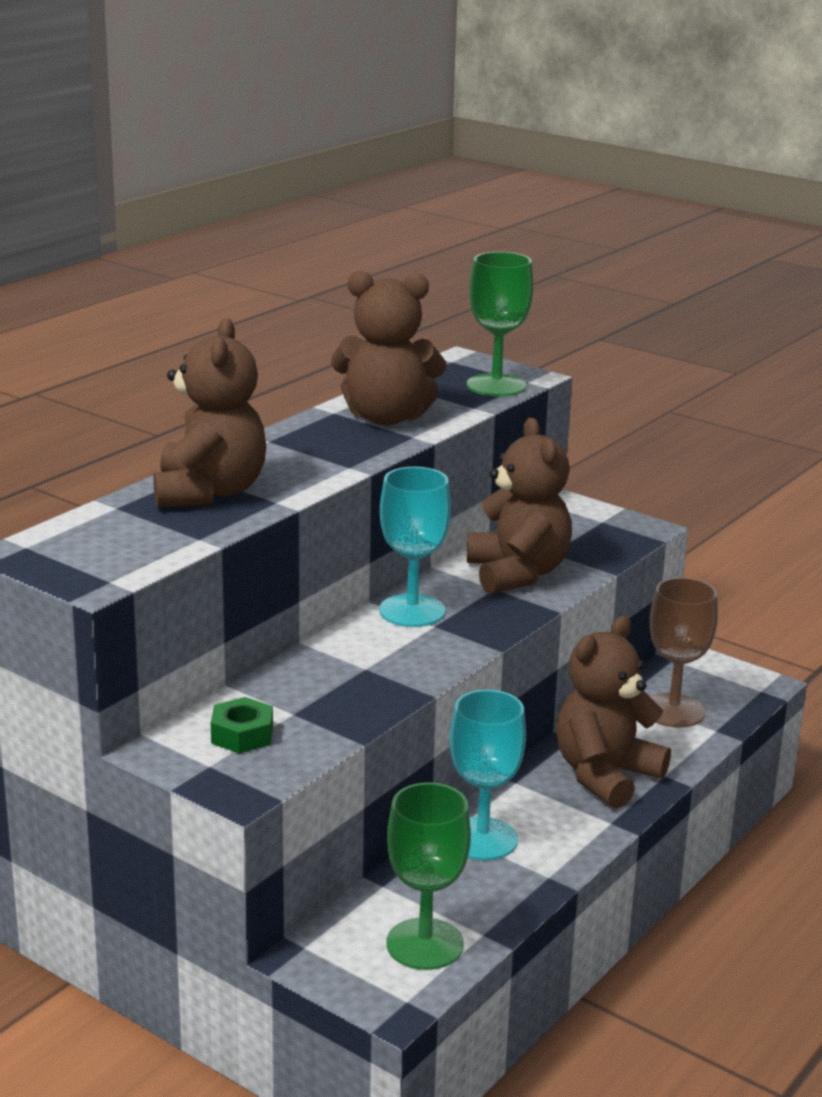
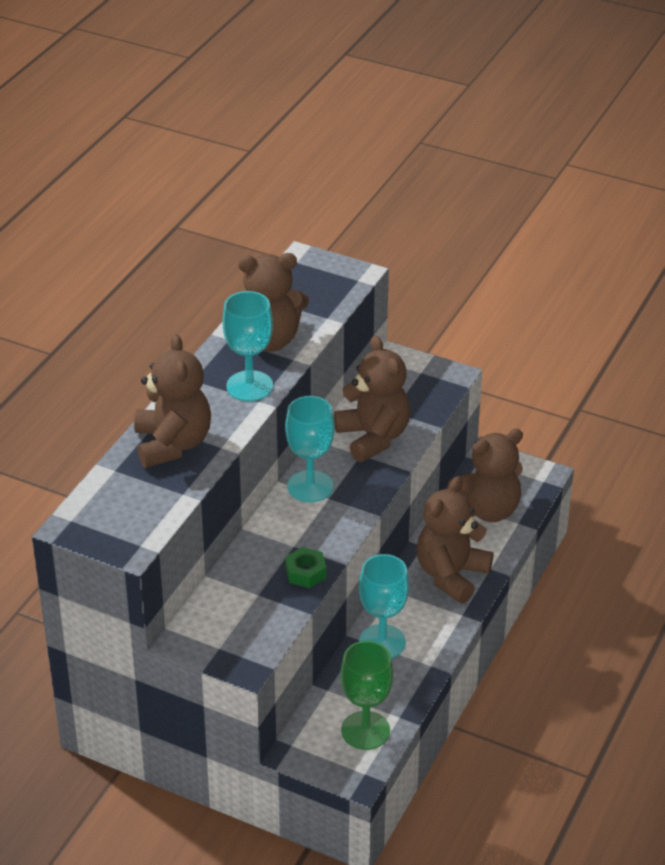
camera: 10 degrees left, 15 degrees up
(242, 735) = (231, 618): green nut -> green nut (305, 572)
(342, 453) = (249, 386): none -> turquoise goblet
(496, 385) = (336, 289): green goblet -> none
(673, 711) = (487, 510): brown goblet -> brown teddy bear

